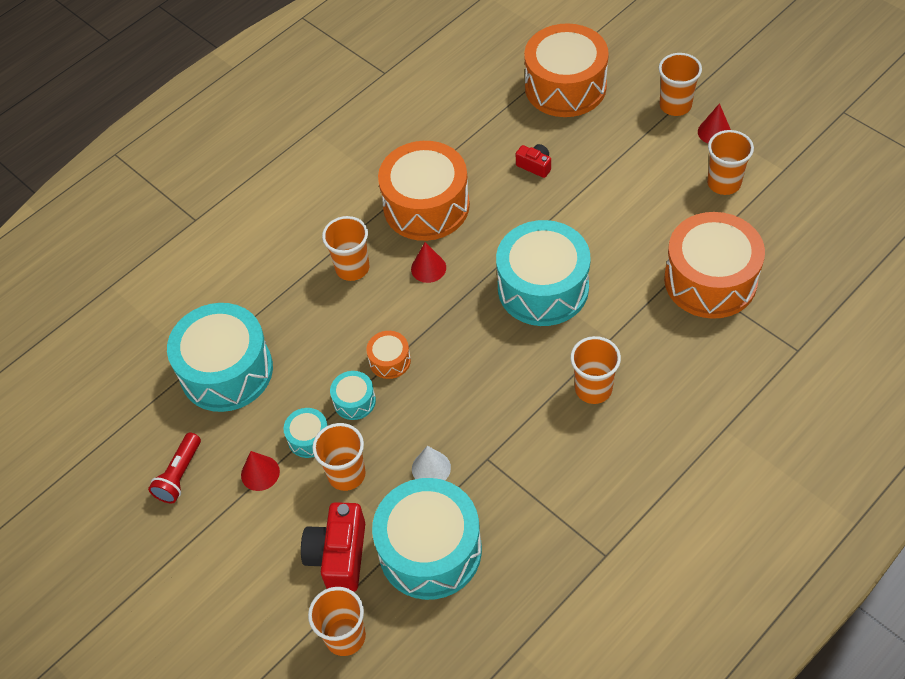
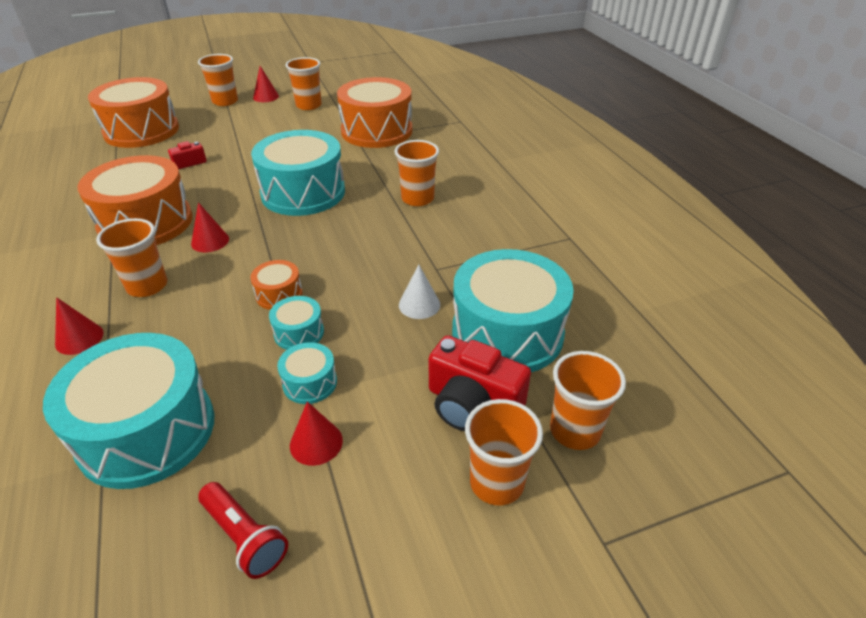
camera: 70 degrees left, 15 degrees down
(281, 271) = (79, 338): none -> red cone
(346, 474) = (379, 366): orange cup -> orange cup (496, 482)

